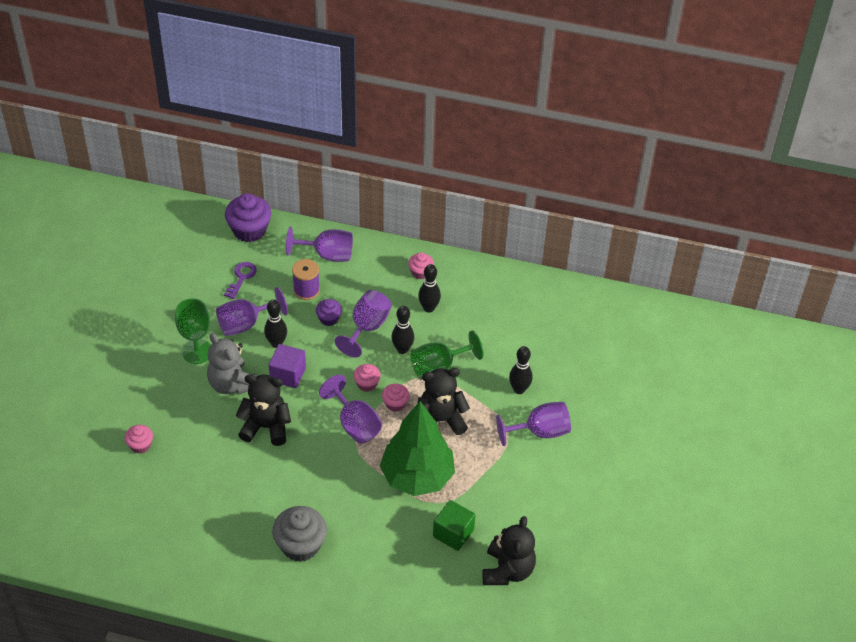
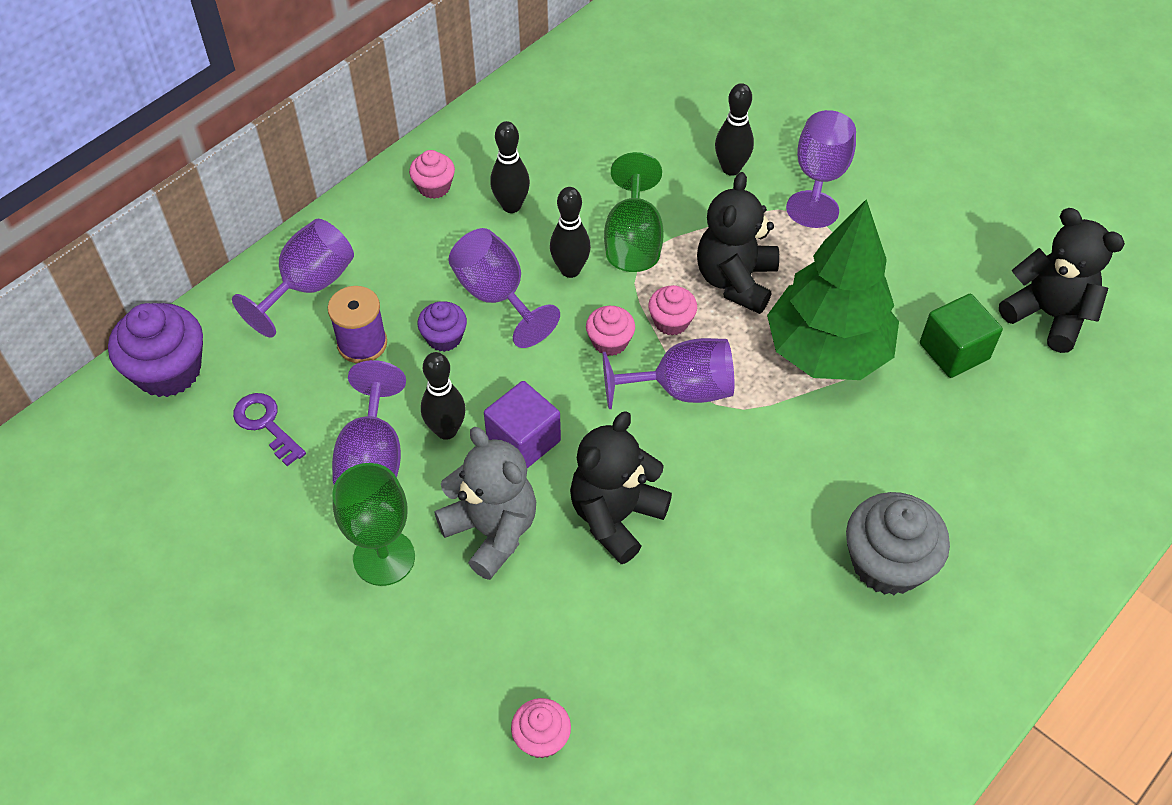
camera: 60 degrees left, 5 degrees up
(232, 384) = (492, 531): grey teddy bear -> grey teddy bear turned 120 degrees counterclockwise

